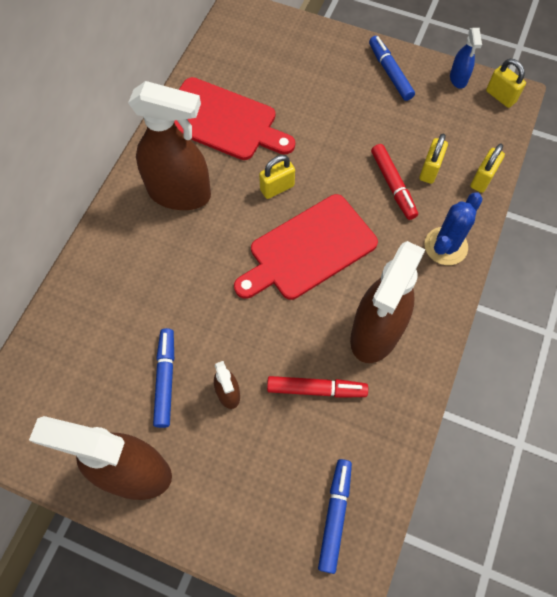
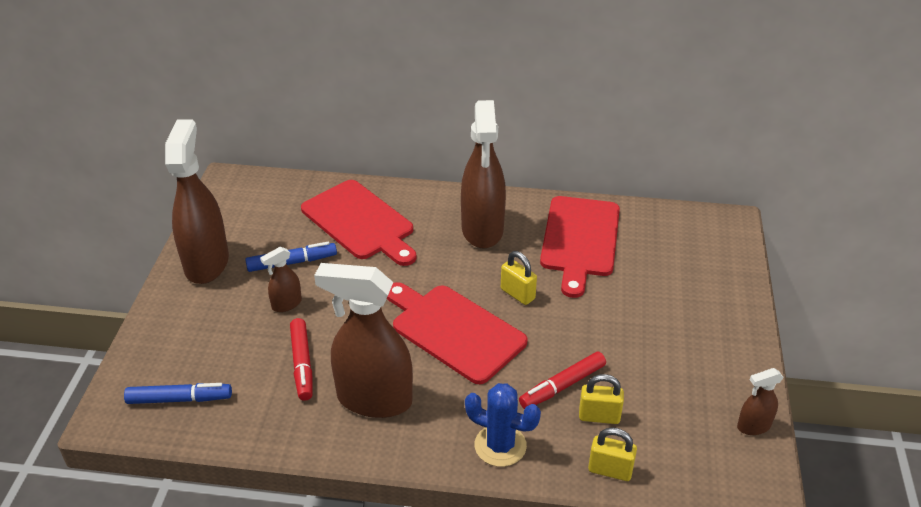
camera: 75 degrees right, 25 degrees down
(125, 301) = (360, 222): none -> red cutting board
(390, 72) = (722, 359): blue marker -> none
(458, 79) = (753, 426): blue spray bottle -> brown spray bottle
(500, 96) = (751, 475): yellow padlock -> none

